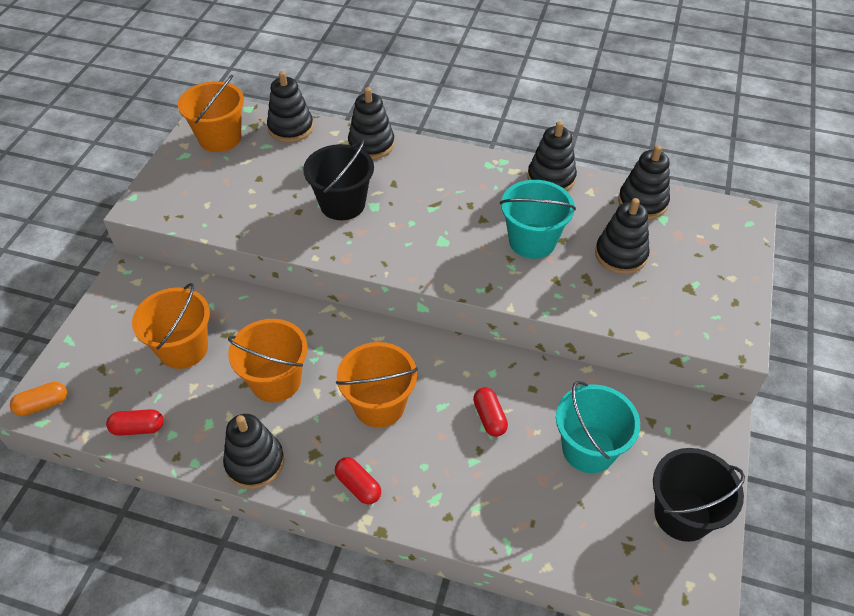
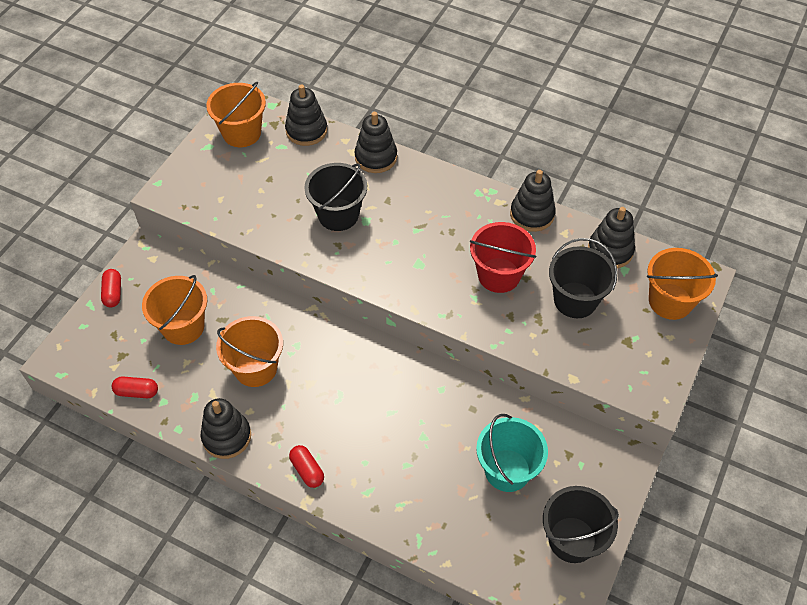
camera: 10 degrees right, 5 degrees up
(43, 405) = (63, 359): orange capsule -> none
(379, 405) = (338, 403): orange bucket -> orange bucket (670, 301)
(489, 417) = (429, 429): red capsule -> red capsule (113, 293)
(532, 241) = (499, 275): turquoise bucket -> red bucket
(620, 255) = (575, 300): black stacking toy -> black bucket

